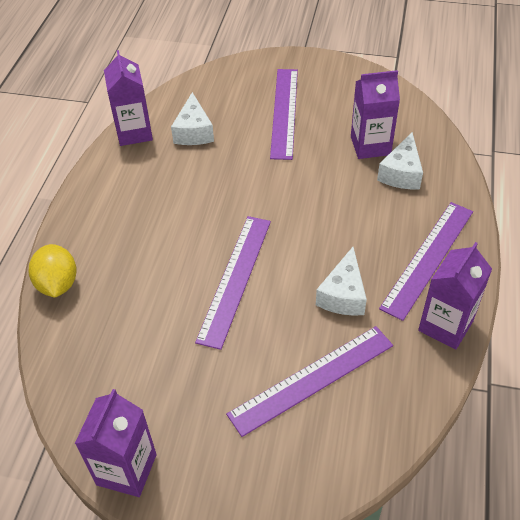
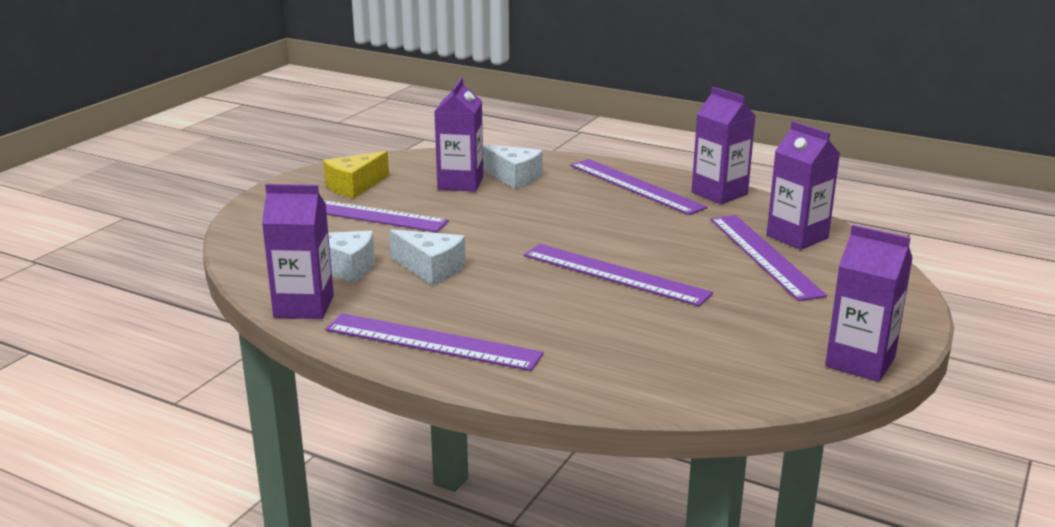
camera: 75 degrees left, 25 degrees down
(58, 284) = (564, 386): yellow lemon -> none
(102, 204) = (432, 342): none -> purple ruler
(332, 93) = (354, 186): none -> yellow cheese
(343, 295) = (664, 227): white cheese -> white cheese (431, 269)
(367, 403) = (797, 237): none -> purple carton

